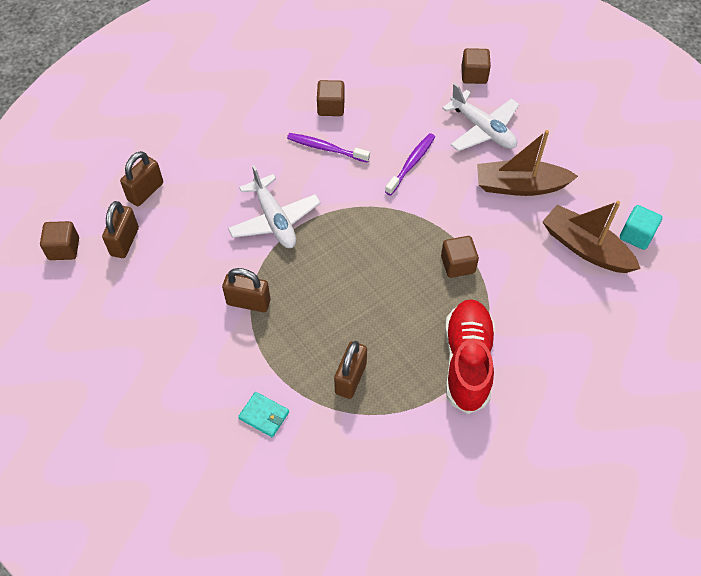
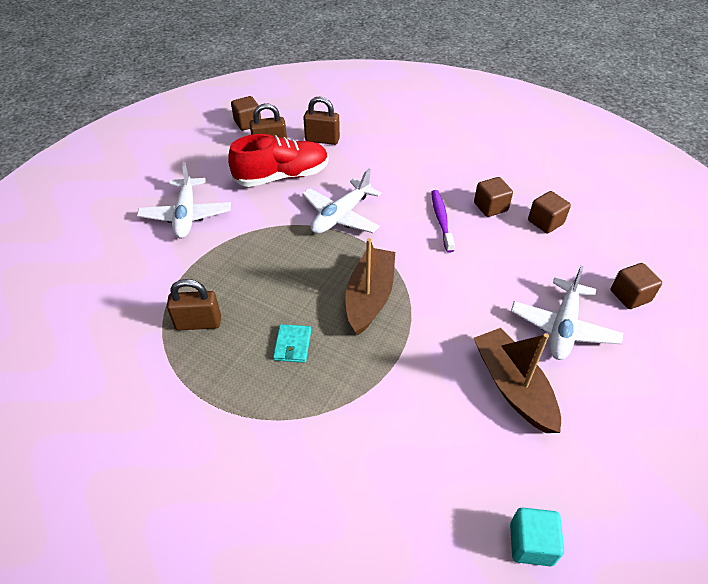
camera: 65 degrees right, 10 degrees down
(191, 351) = (186, 215): none -> white plane
(248, 302) = (248, 230): brown padlock -> none
(264, 415) = (141, 278): turquoise wallet -> turquoise wallet (292, 345)
(411, 164) = (470, 284): purple toothbrush -> none
(457, 264) = (371, 363): brown cube -> brown cube (545, 222)
(467, 362) = (254, 411): red shoe -> red shoe (282, 176)
(585, 248) = (471, 485): brown boat -> brown boat (370, 297)

